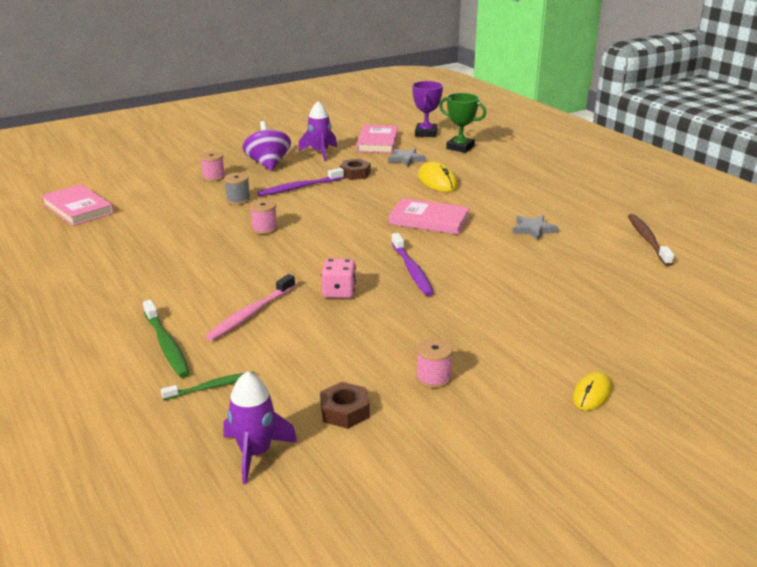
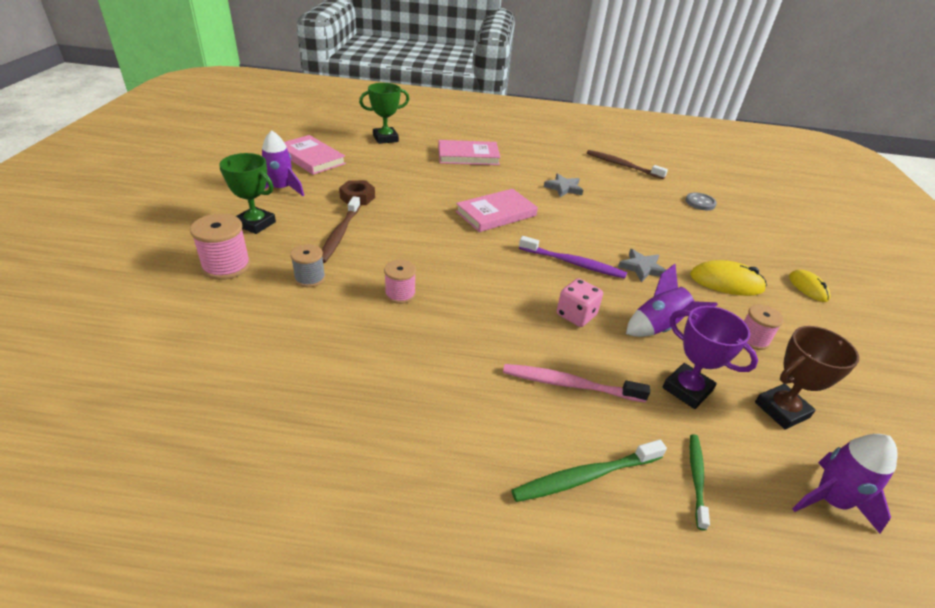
camera: 55 degrees left, 10 degrees up
(78, 208) = (128, 404): pink book -> pink book (468, 156)
(166, 345) = (585, 476): green toothbrush -> green toothbrush turned 150 degrees clockwise
(214, 177) = (226, 266): pink spool -> pink spool, size x1.54
(251, 314) = (570, 384): pink toothbrush -> pink toothbrush turned 120 degrees clockwise
(268, 164) = (255, 224): purple spinning top -> green trophy
(300, 187) = (340, 234): purple toothbrush -> brown toothbrush
(344, 411) = (781, 410): brown nut -> brown trophy
(378, 329) = (659, 327): none -> purple rocket
(406, 159) = (369, 166): grey star -> grey star (642, 268)
(426, 133) = (333, 134): purple trophy -> purple trophy (687, 389)
(437, 181) = (431, 176): yellow mouse -> yellow mouse (726, 282)
(658, 297) = (700, 203): none -> grey button

